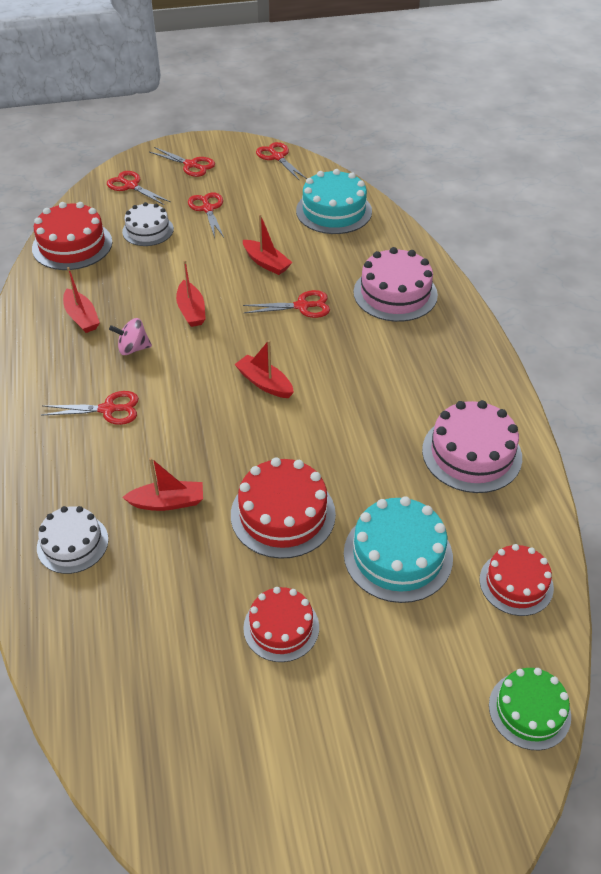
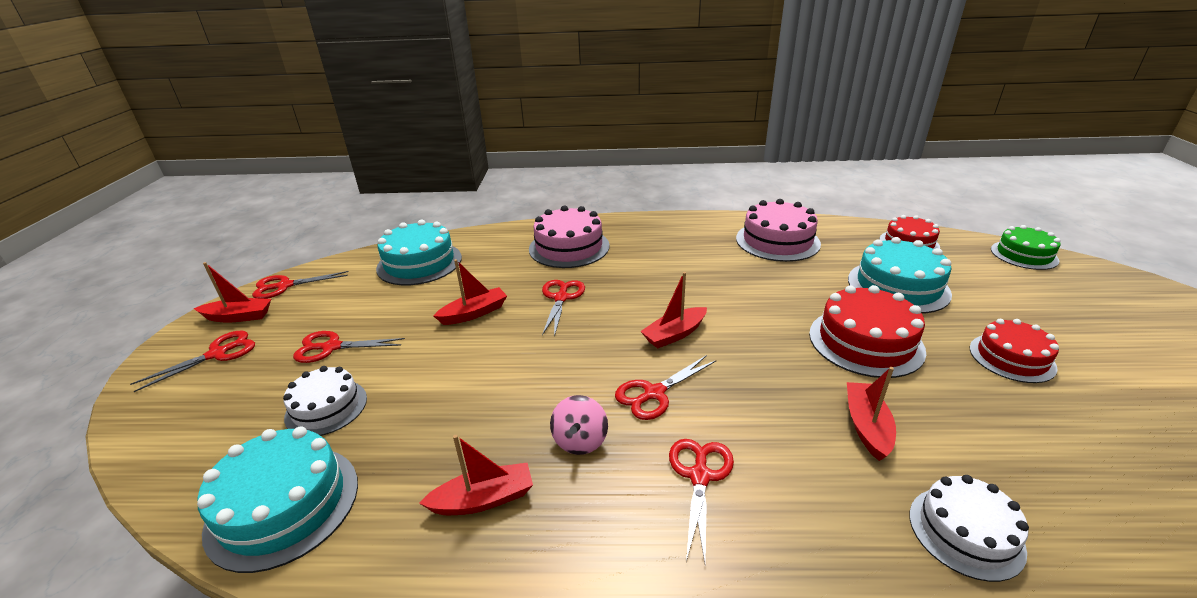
camera: 75 degrees left, 15 degrees down
(72, 245) = (283, 505): red cake -> turquoise cake
(131, 186) = (197, 419): red scissors -> red scissors (654, 393)
(191, 311) = (528, 378): red boat -> red boat (239, 317)

